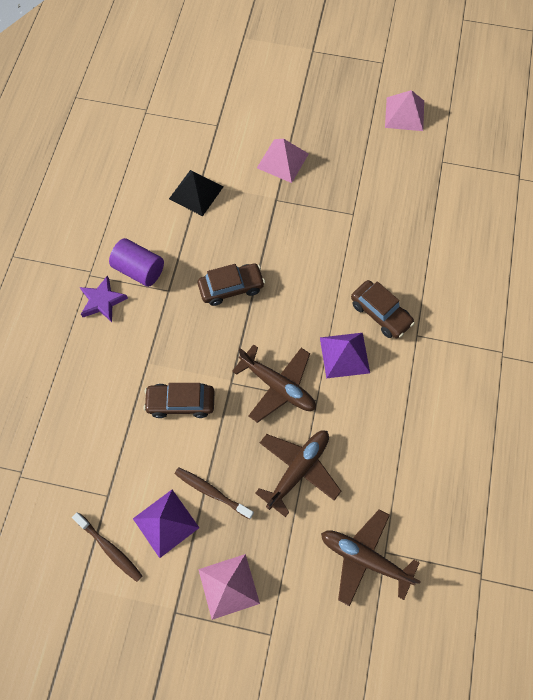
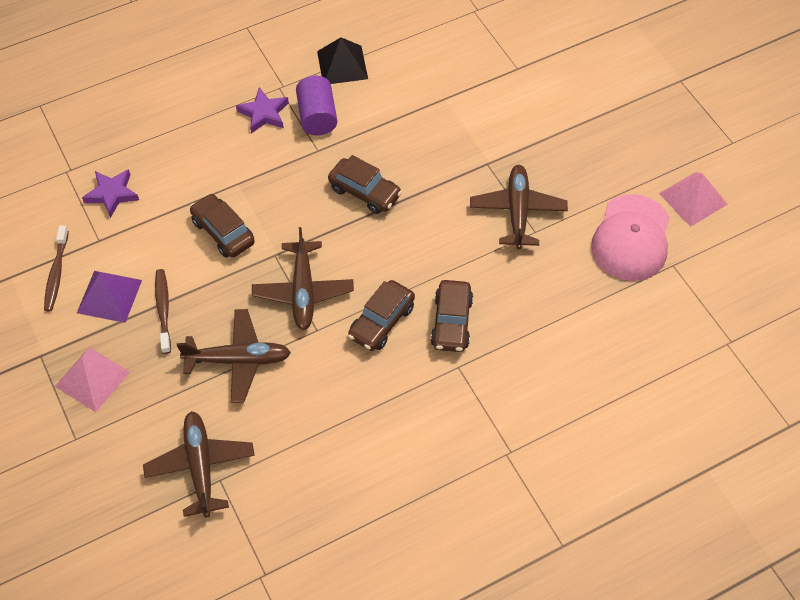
camera: 50 degrees right, 10 degrees down
(74, 457) = (112, 194): none -> purple star
(196, 192) = (432, 102): black pyramid -> black pyramid (342, 65)
(282, 160) = (533, 140): pink pyramid -> none
(329, 211) = (517, 211): none -> brown plane
(344, 355) = (381, 322): purple pyramid -> brown car
(404, 167) = (631, 238): none -> pink cap

